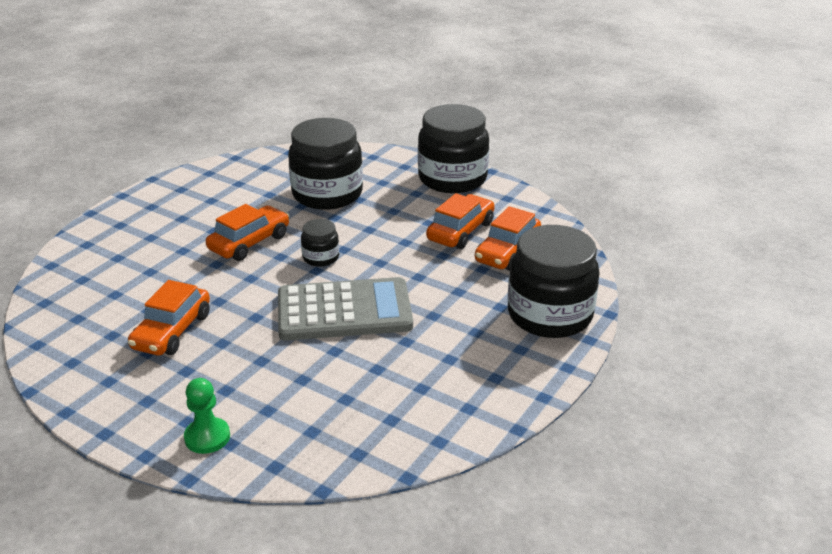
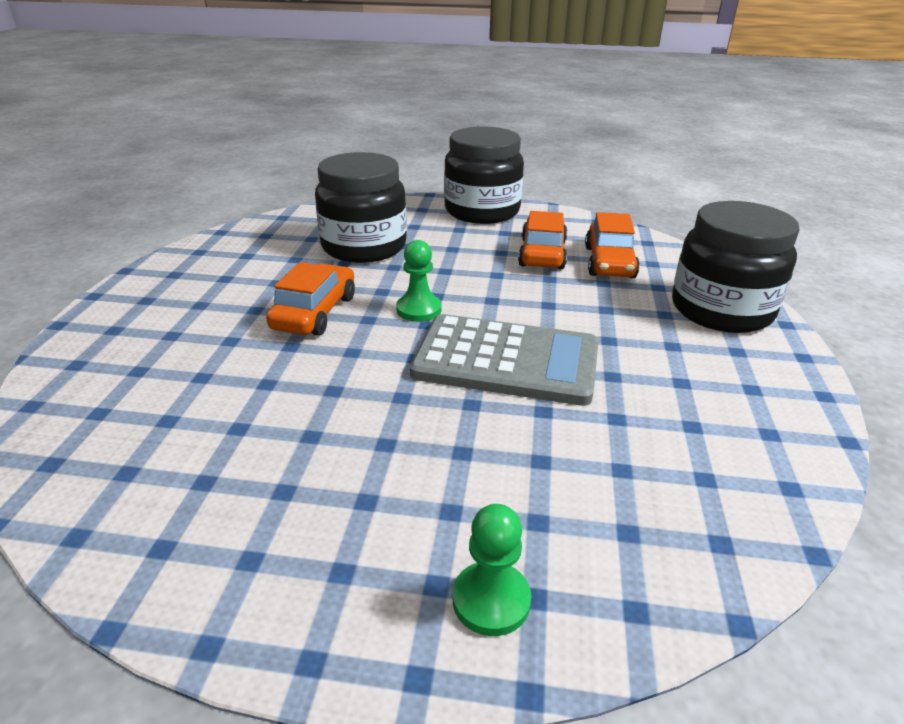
camera: 25 degrees left, 0 degrees up
(172, 331) = (298, 449): orange car -> none
(320, 257) = (419, 310): black jar -> green pawn
(344, 311) = (506, 361): grey calculator -> grey calculator turned 45 degrees clockwise

